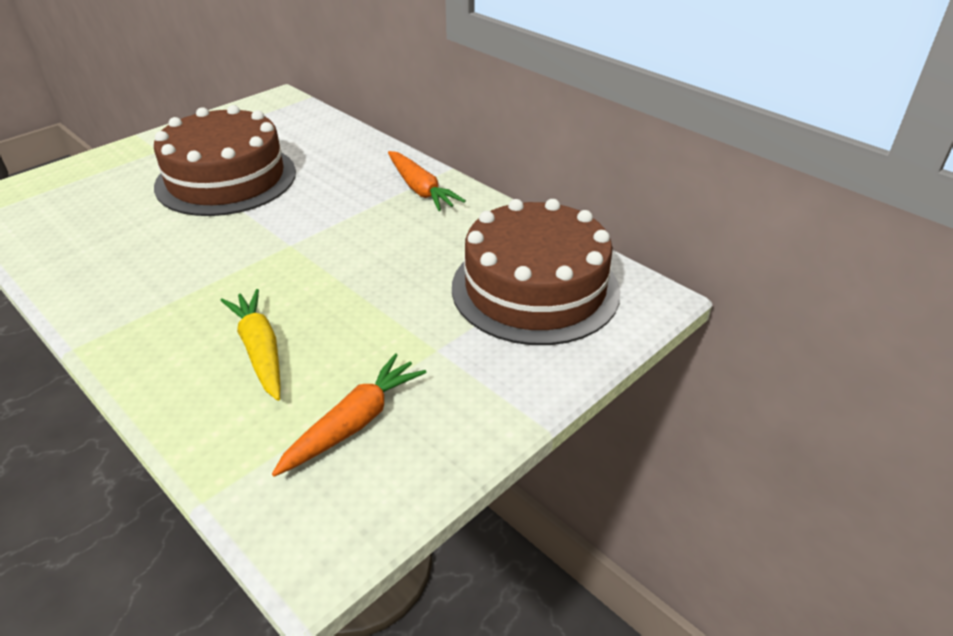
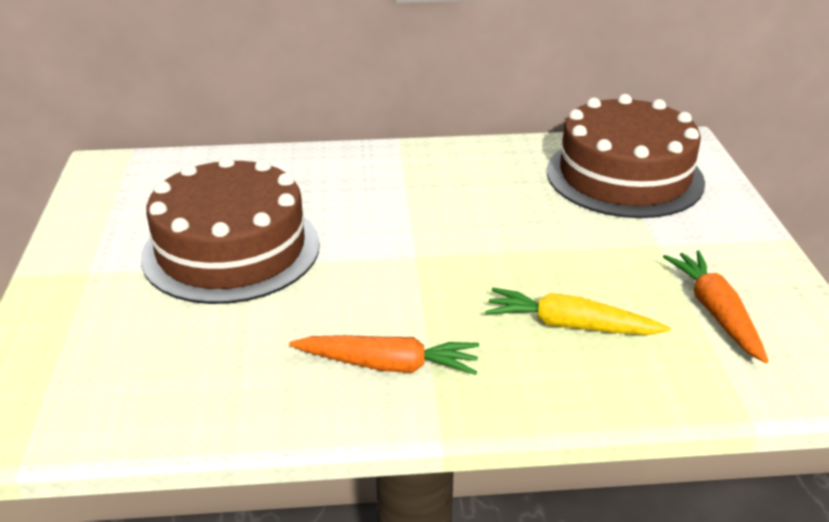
camera: 50 degrees left, 5 degrees down
(420, 189) = (413, 163): orange carrot -> orange carrot (388, 365)

